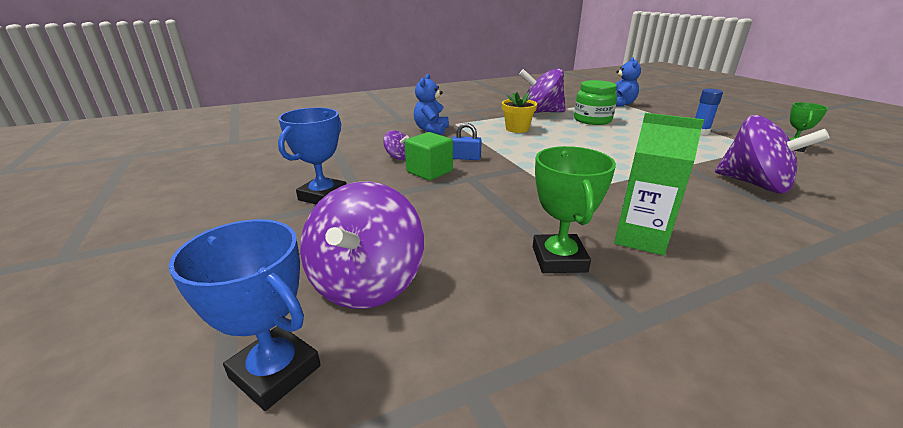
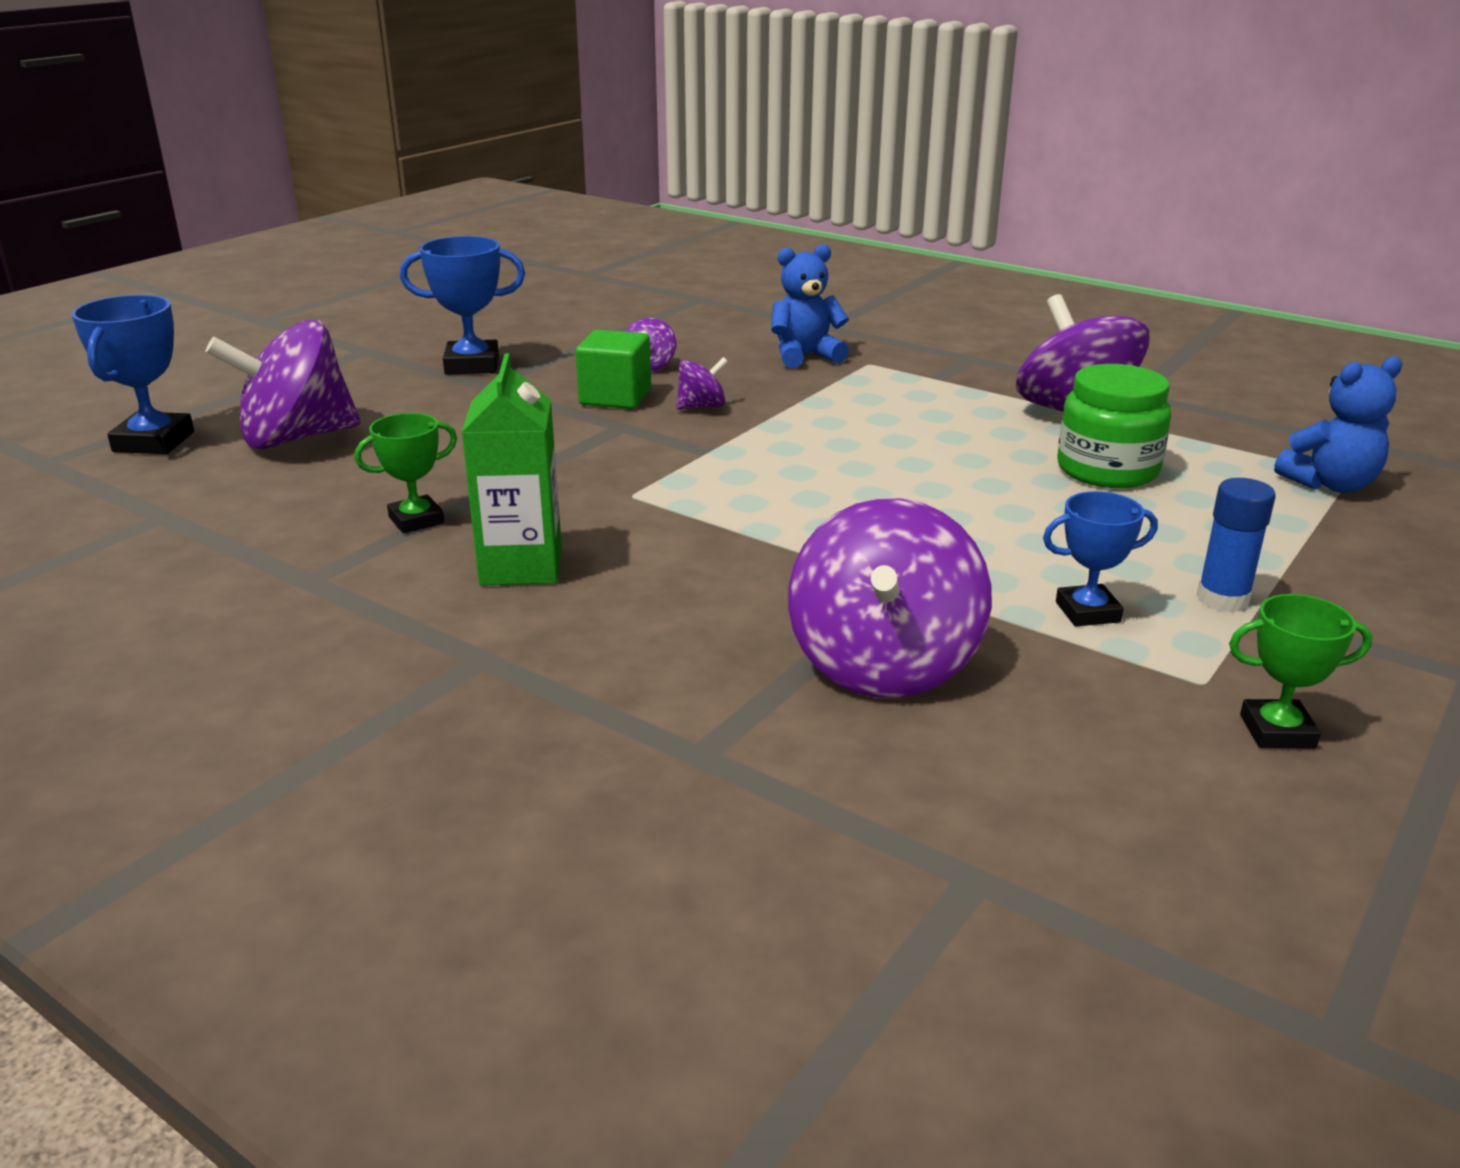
camera: 60 degrees right, 0 degrees up
(466, 158) = (702, 407): blue padlock -> purple spinning top
(517, 129) = (917, 414): yellow flower pot -> none
(559, 259) = (416, 520): green trophy -> green trophy, size x0.66
(708, 148) = (1087, 612): none -> blue trophy

